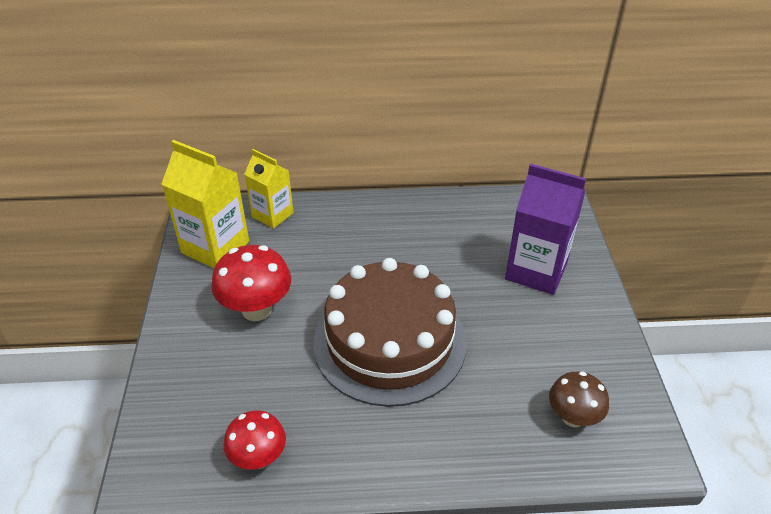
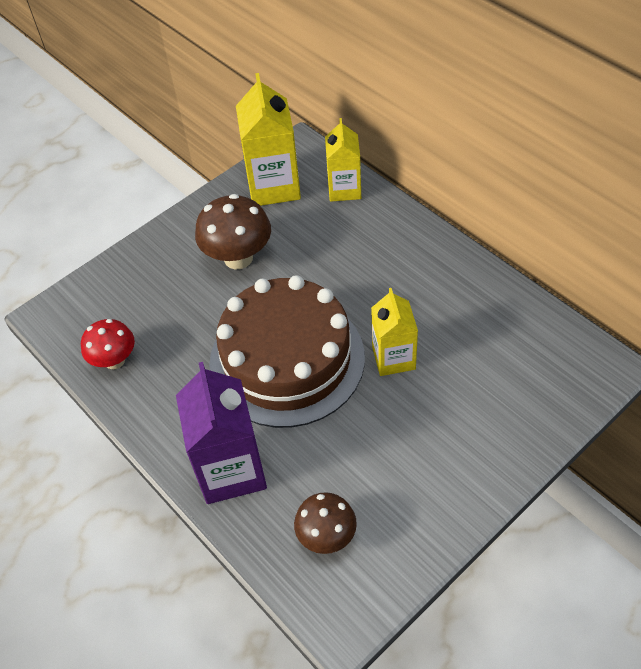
camera: 55 degrees right, 10 degrees up
(256, 309) = (238, 258): red mushroom -> brown mushroom
(452, 284) = (393, 358): none -> yellow carton
(536, 271) = (477, 408): purple carton -> purple carton (231, 470)

